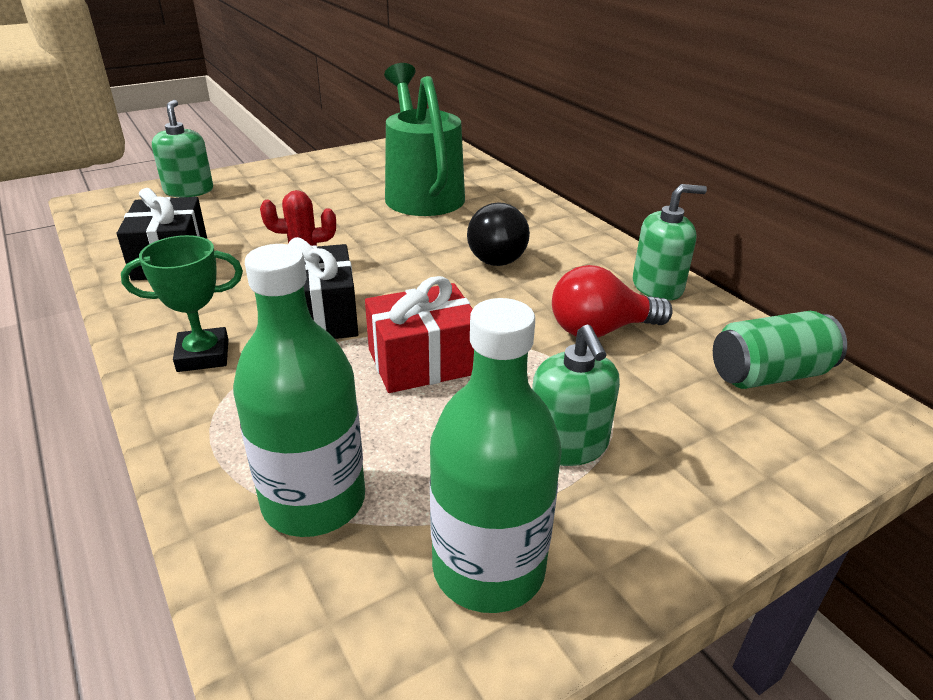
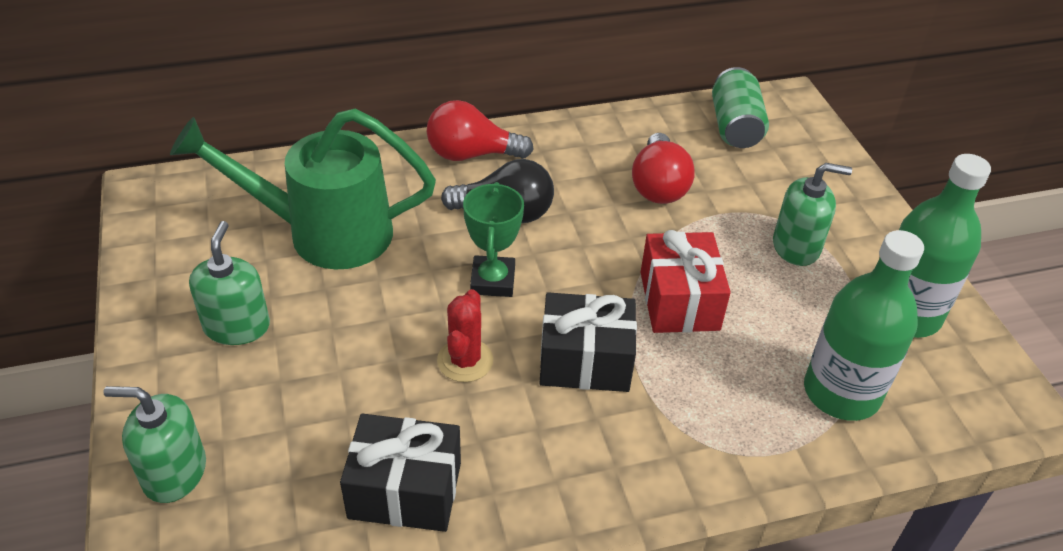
camera: 75 degrees left, 10 degrees up
(203, 355) = (633, 458): green trophy -> green trophy (493, 281)
(560, 229) = (471, 154): none -> red light bulb
(657, 287) = (602, 133): green soap dispenser -> green soap dispenser (237, 326)

